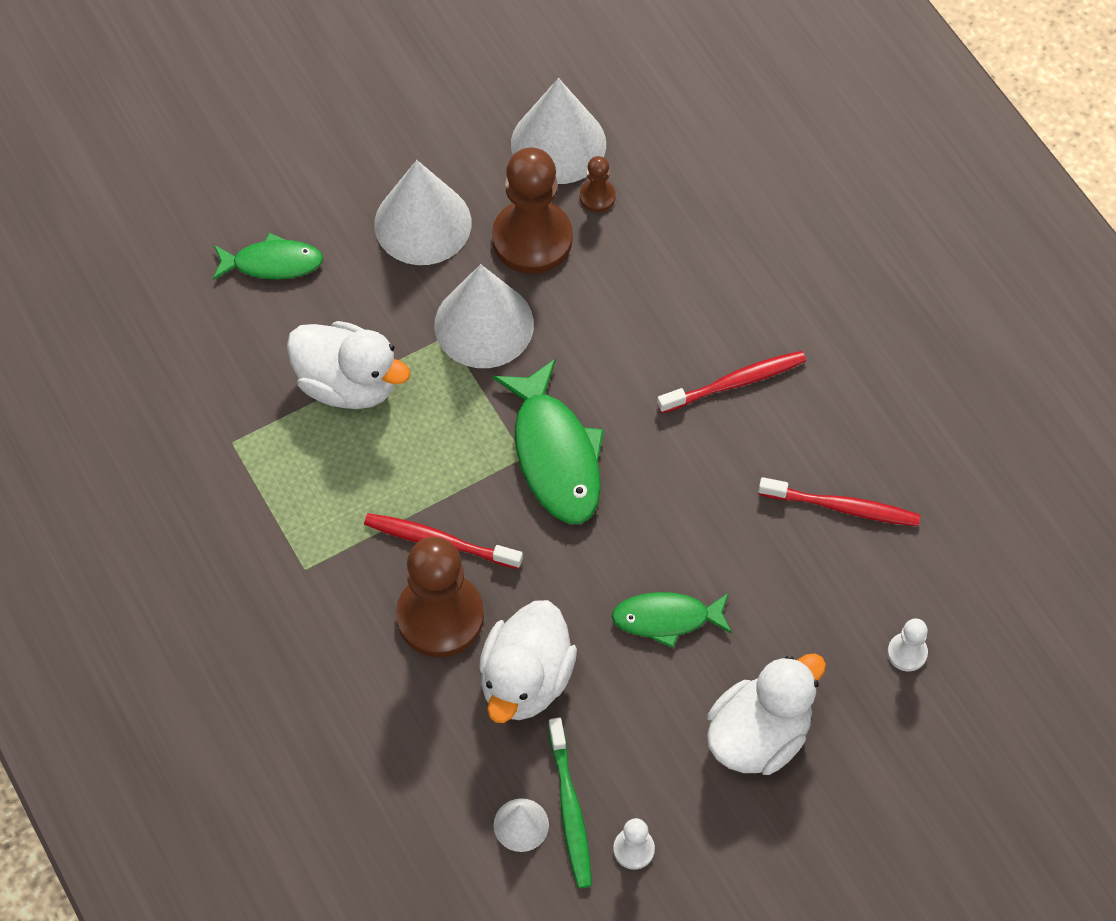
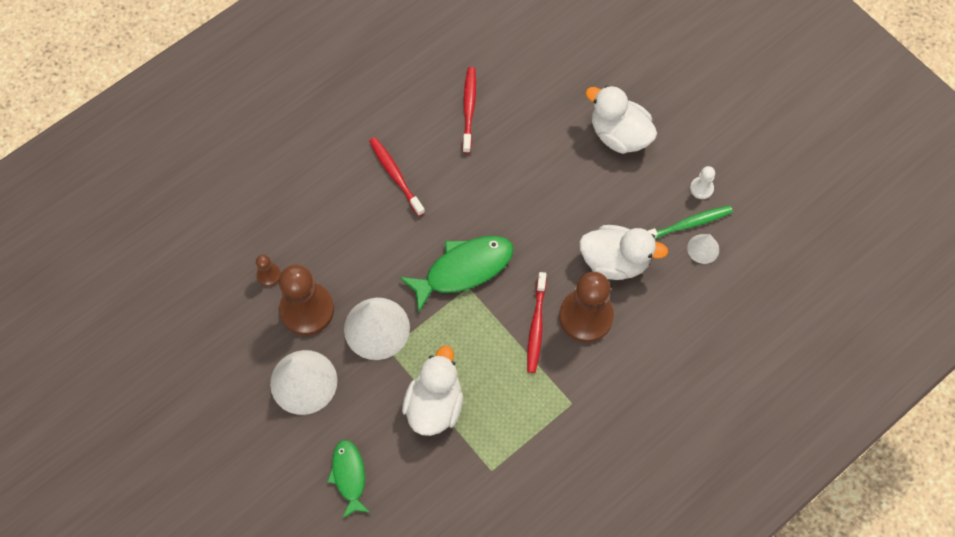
camera: 100 degrees left, 5 degrees up
(558, 144) = (229, 306): white cone -> none
(666, 618) = (559, 191): green fish -> none
(907, 652) = (553, 67): white pawn -> none

